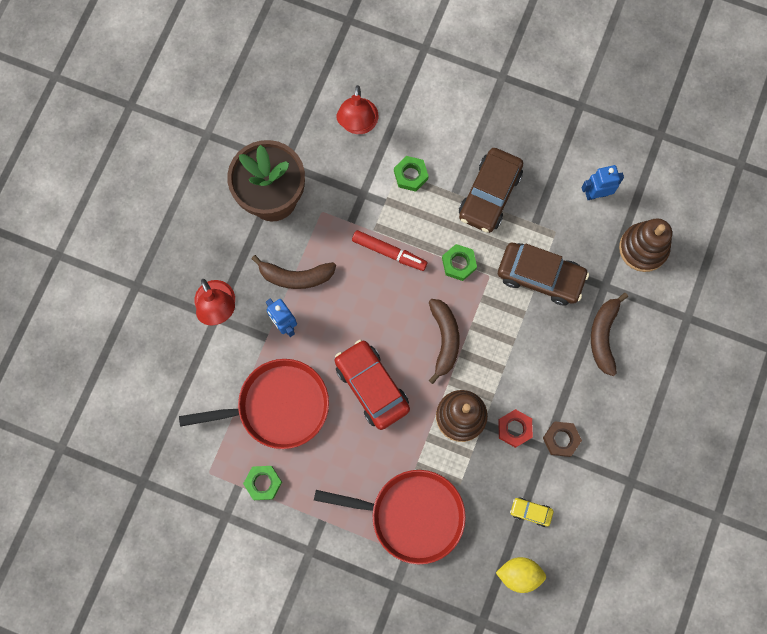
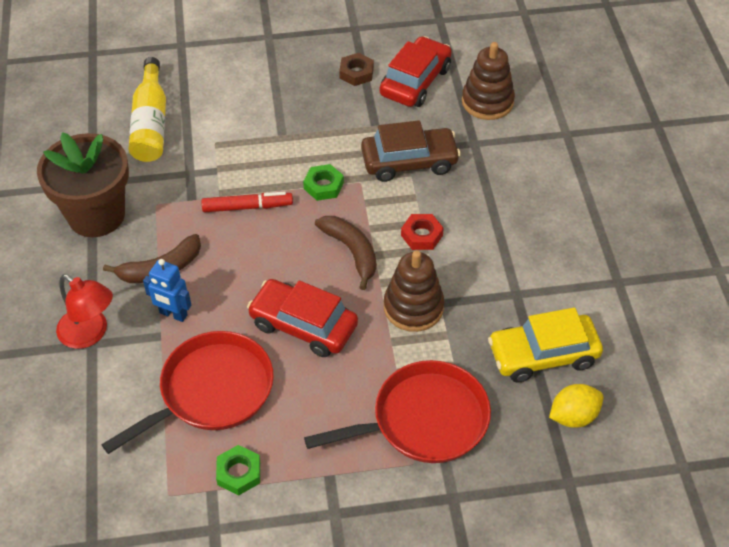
camera: 30 degrees left, 25 degrees down
(358, 125) = (151, 123): red lamp -> yellow bottle
(410, 175) = (229, 139): green nut -> none
(489, 195) = (316, 122): brown car -> none
(514, 429) = (474, 292): red nut -> red nut (421, 235)
(530, 512) = (543, 355): yellow car -> yellow car, size x2.17
(561, 439) = (526, 279): brown nut -> brown nut (356, 73)
(596, 194) = (415, 81): blue robot -> red car
(603, 336) = (502, 180): brown banana -> none

